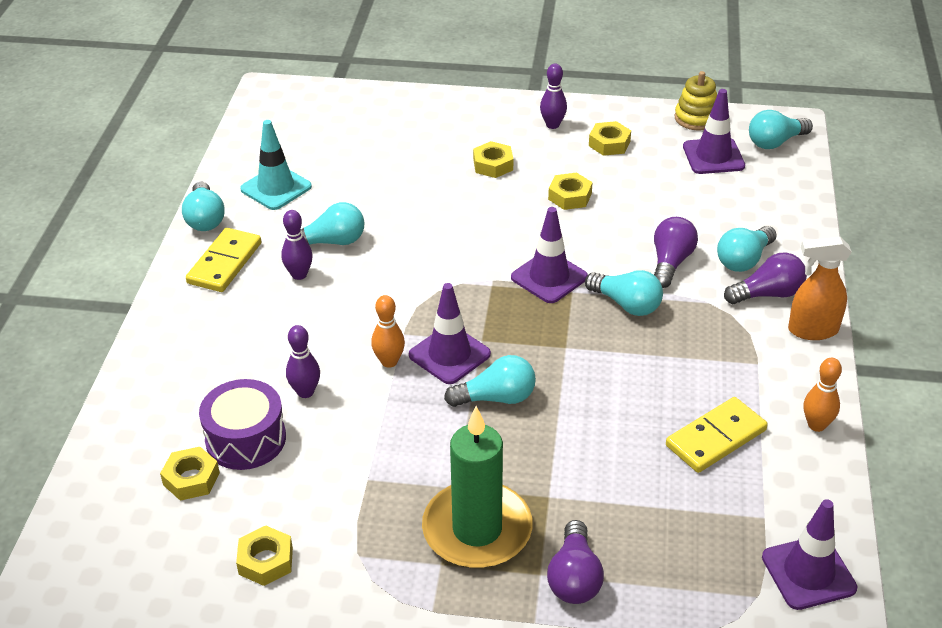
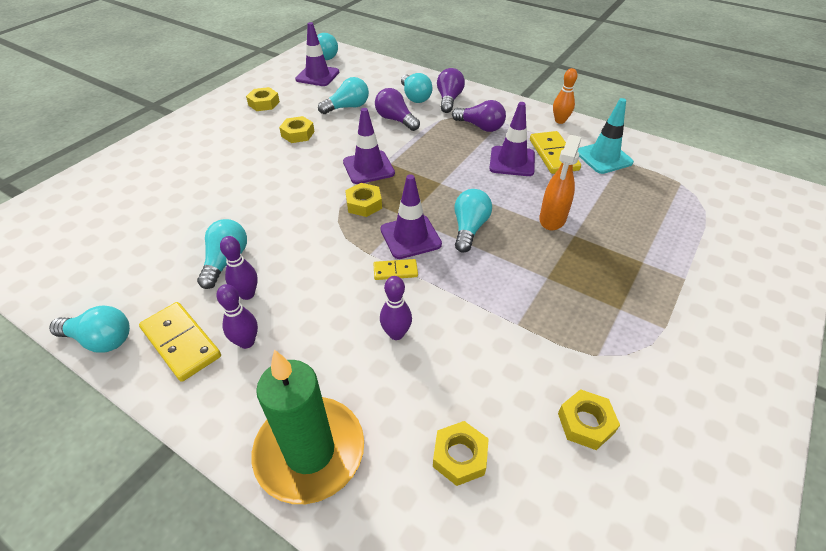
camera: 65 degrees left, 5 degrees up
(246, 439) = (430, 395): purple drum -> none
(276, 188) = (116, 275): turquoise traffic cone -> turquoise traffic cone (603, 157)
(389, 361) = (395, 271): orange bowling pin -> yellow domino
(477, 529) = (593, 279): green candle -> green candle (310, 451)
(493, 165) = (229, 153): yellow nut -> yellow nut (364, 204)
(552, 125) = (218, 117): purple bowling pin -> purple bowling pin (246, 342)
(574, 577) = (650, 247): purple light bulb -> purple light bulb (480, 127)
(626, 304) = (419, 147): turquoise light bulb -> turquoise light bulb (347, 107)
(696, 118) = (277, 69): yellow stacking toy -> none
(808, 573) = (667, 161): purple traffic cone -> purple traffic cone (512, 161)
(812, 330) = (487, 97): orange spray bottle -> orange spray bottle (552, 219)

